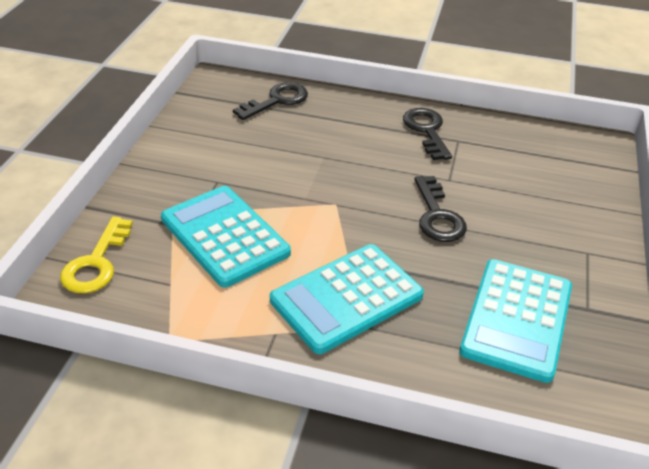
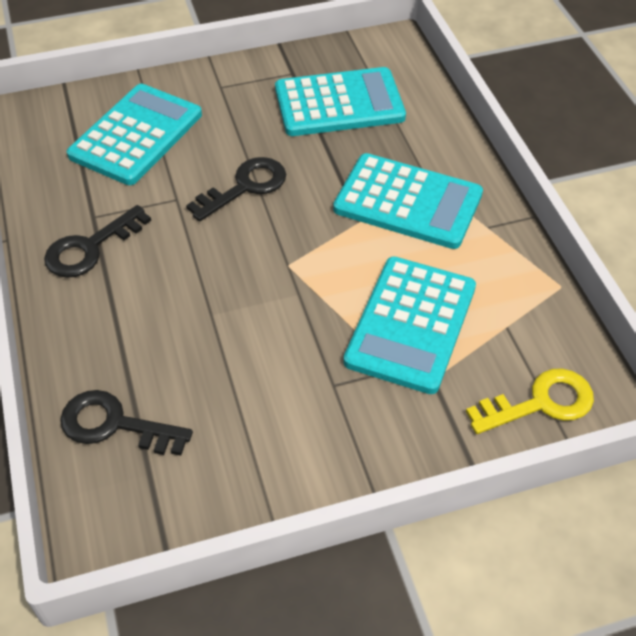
camera: 120 degrees left, 10 degrees up
(541, 184) = (136, 135): none -> turquoise calculator

